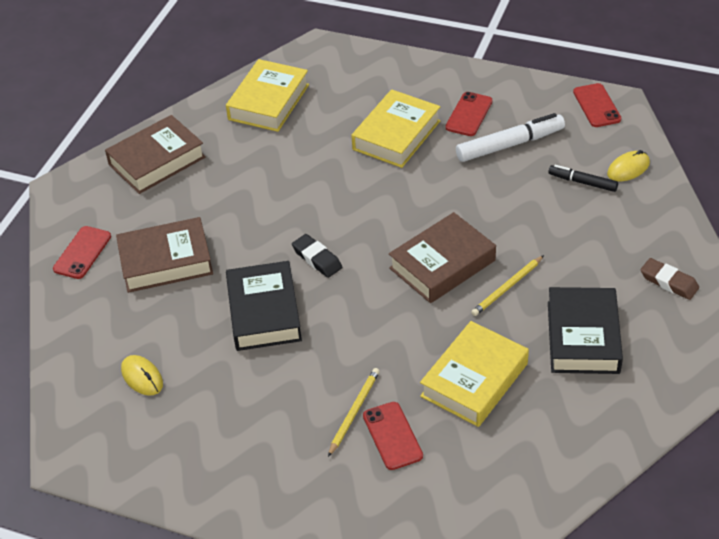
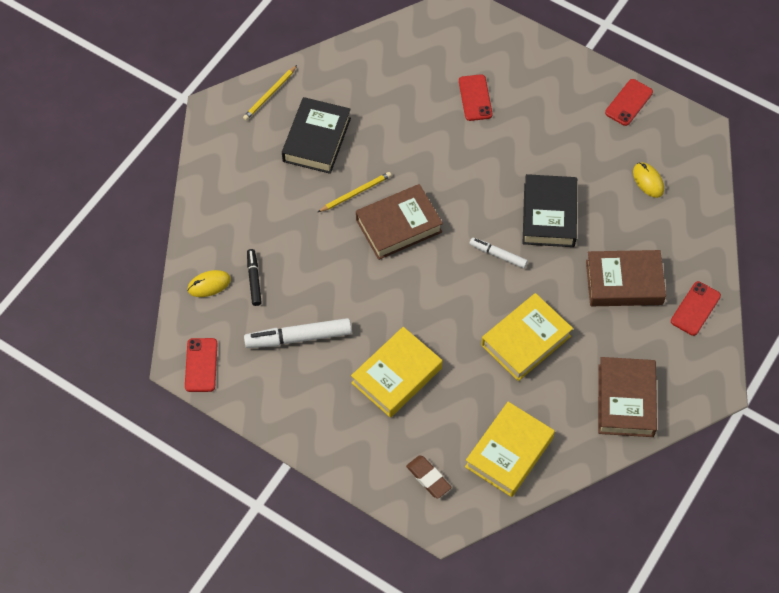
camera: 170 degrees left, 15 degrees up
(157, 161) = (626, 400): brown book -> brown book turned 60 degrees counterclockwise
(317, 259) = (498, 255): black eraser -> white marker
(354, 412) = (497, 120): yellow pencil -> yellow pencil (270, 94)
(469, 114) = (322, 385): red phone -> red phone (629, 102)
(474, 380) = (406, 125): yellow book -> yellow book (525, 340)
(582, 182) = (254, 279): black marker -> black marker turned 135 degrees counterclockwise
(669, 282) = (232, 169): brown eraser -> brown eraser (428, 478)

